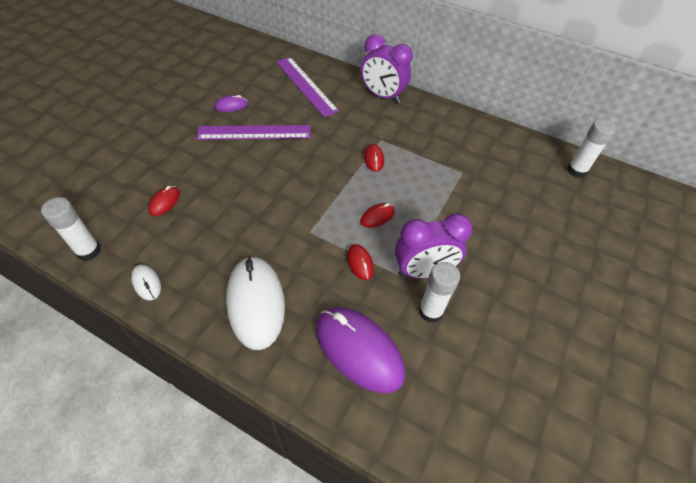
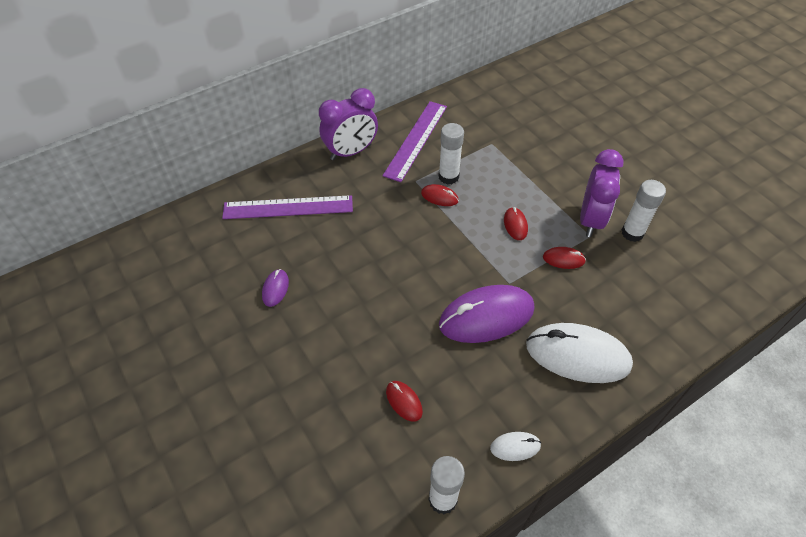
camera: 60 degrees left, 0 degrees up
(254, 132) = (338, 281): purple ruler -> purple ruler (416, 140)
(359, 350) = (653, 296): purple mouse -> purple mouse (486, 317)
(576, 170) = (528, 74): white glue stick -> white glue stick (448, 177)

